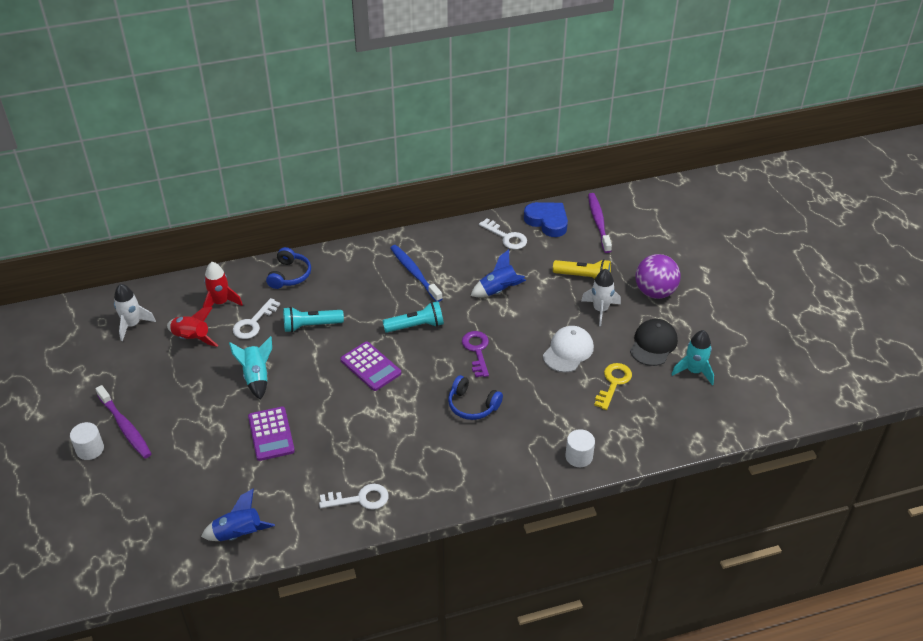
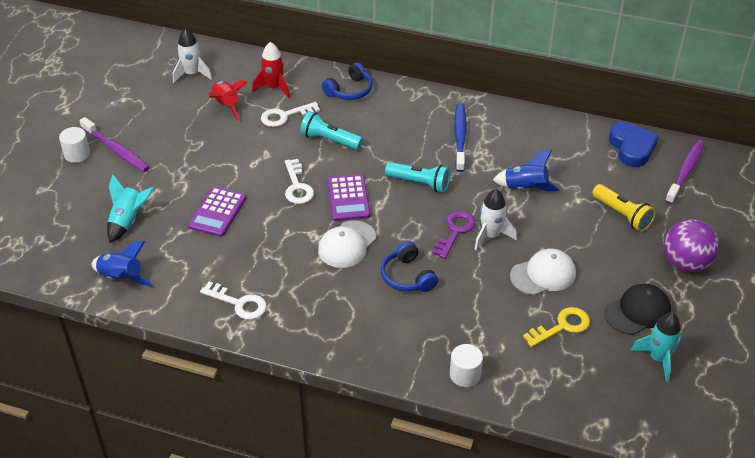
camera: 35 degrees right, 0 degrees up
(125, 427) = (116, 150): purple toothbrush -> purple toothbrush turned 45 degrees counterclockwise
(256, 377) = (248, 161): turquoise rocket -> turquoise rocket (128, 221)
(403, 404) = (347, 244): none -> white cap
(506, 237) = (577, 144): white key -> white key (297, 186)
(600, 310) = (611, 253): white rocket -> white rocket (491, 235)

